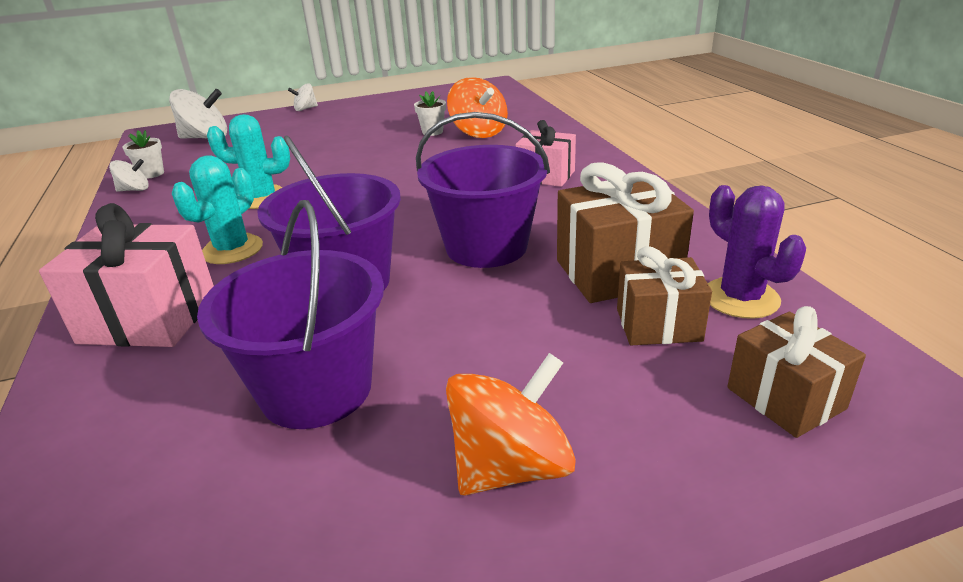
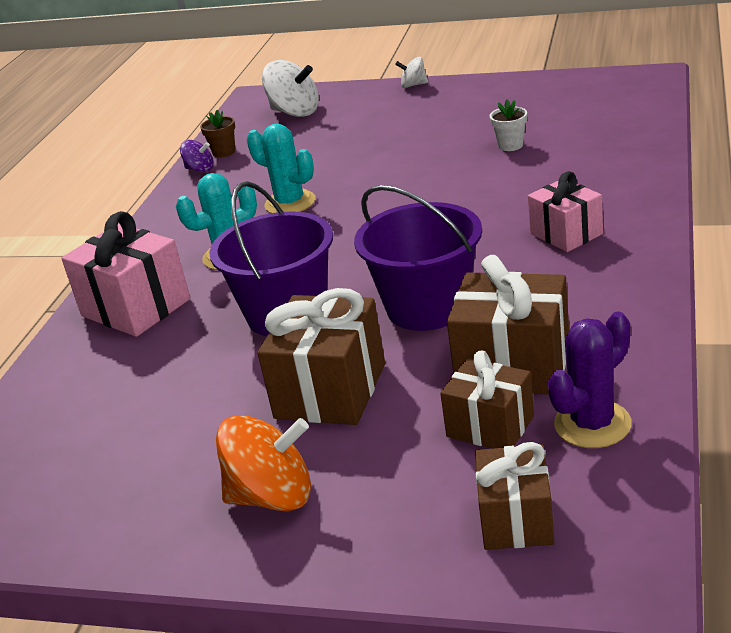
camera: 35 degrees right, 0 degrees up
(134, 190) = (200, 169): white spinning top -> purple spinning top
(152, 174) = (224, 152): white flower pot -> brown flower pot
(316, 389) = (199, 400): purple bucket -> none
(465, 338) = (330, 391): none -> brown gift
(479, 132) = (557, 156): orange spinning top -> none
(740, 298) = (592, 424): purple cactus -> purple cactus turned 45 degrees clockwise

